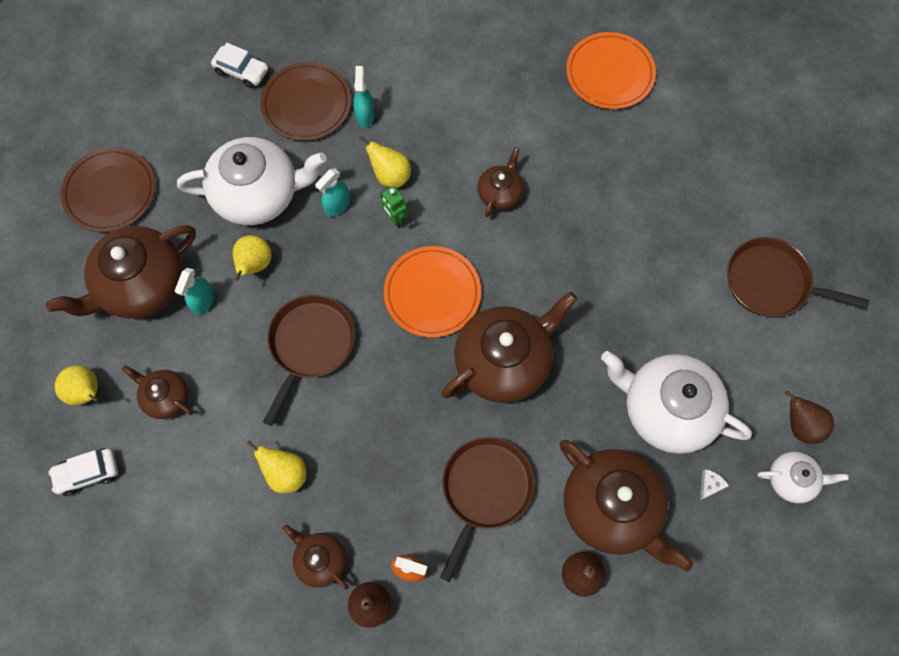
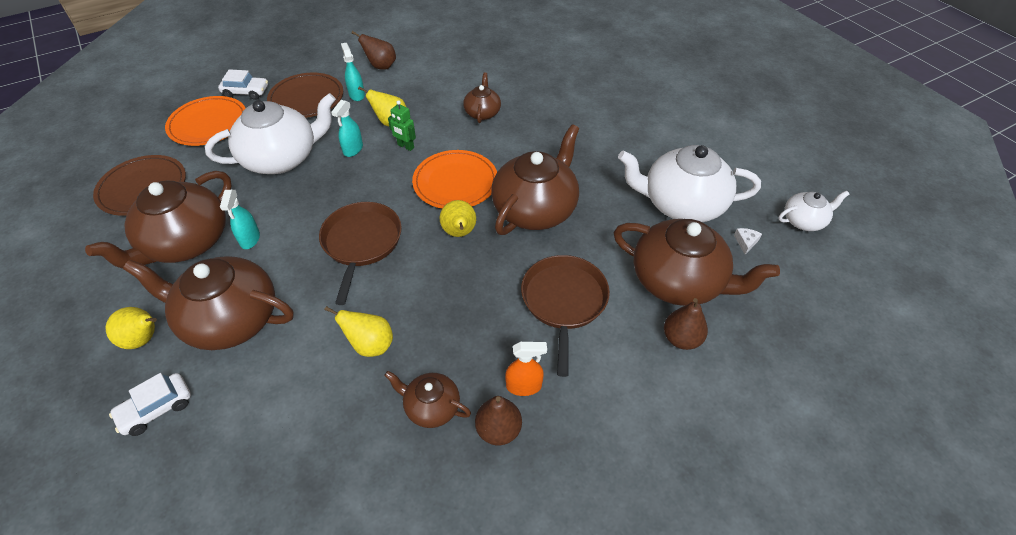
camera: 20 degrees left, 20 degrees down
(166, 397) = (230, 320): brown teapot -> brown teapot, size x1.96
(254, 264) = (292, 203): yellow pear -> yellow pear (459, 233)
(609, 73) = (530, 37): orange plate -> orange plate (208, 124)
(771, 282) = (709, 113): brown pan -> none
(800, 425) = (786, 186): brown pear -> brown pear (381, 66)

